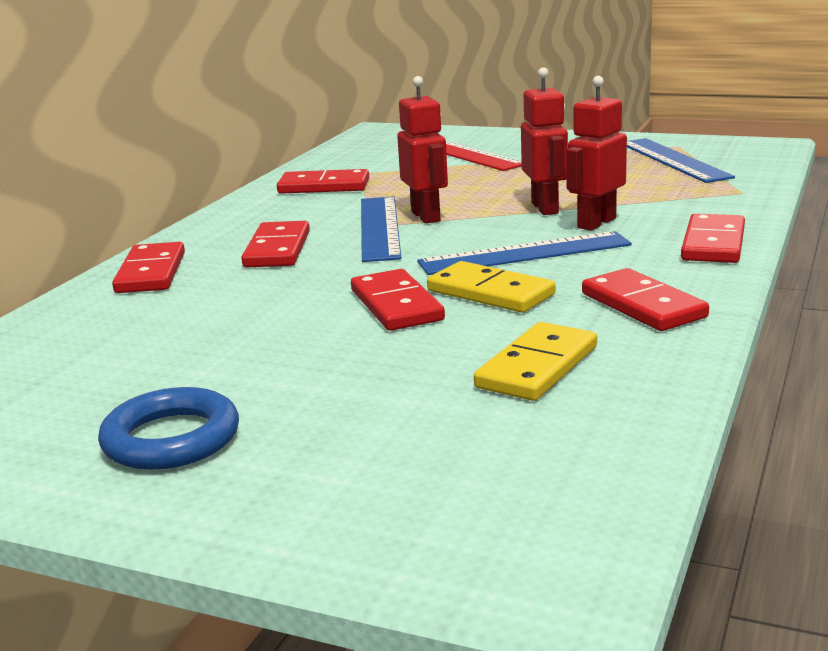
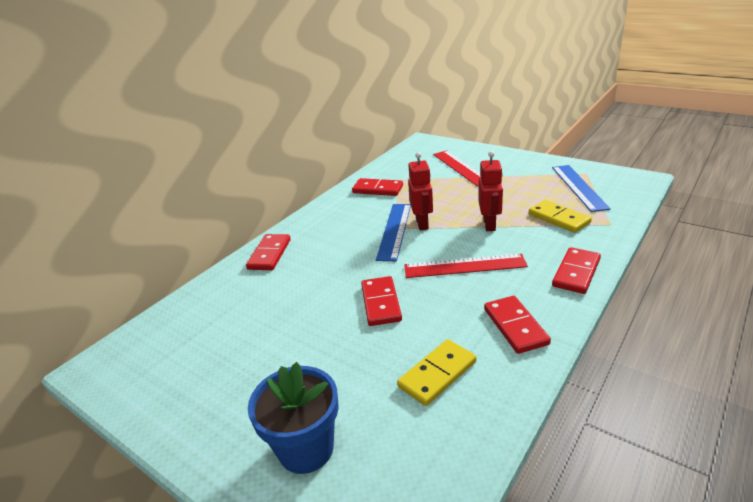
camera: 15 degrees right, 10 degrees up
(171, 439) = (234, 400): blue ring -> none
(277, 249) = (336, 243): red domino -> none
(342, 473) = (306, 449): none -> blue flower pot
(490, 293) = (434, 300): yellow domino -> yellow domino (559, 218)
(524, 253) = (464, 266): blue ruler -> red ruler
(596, 223) = (514, 243): red robot -> none

